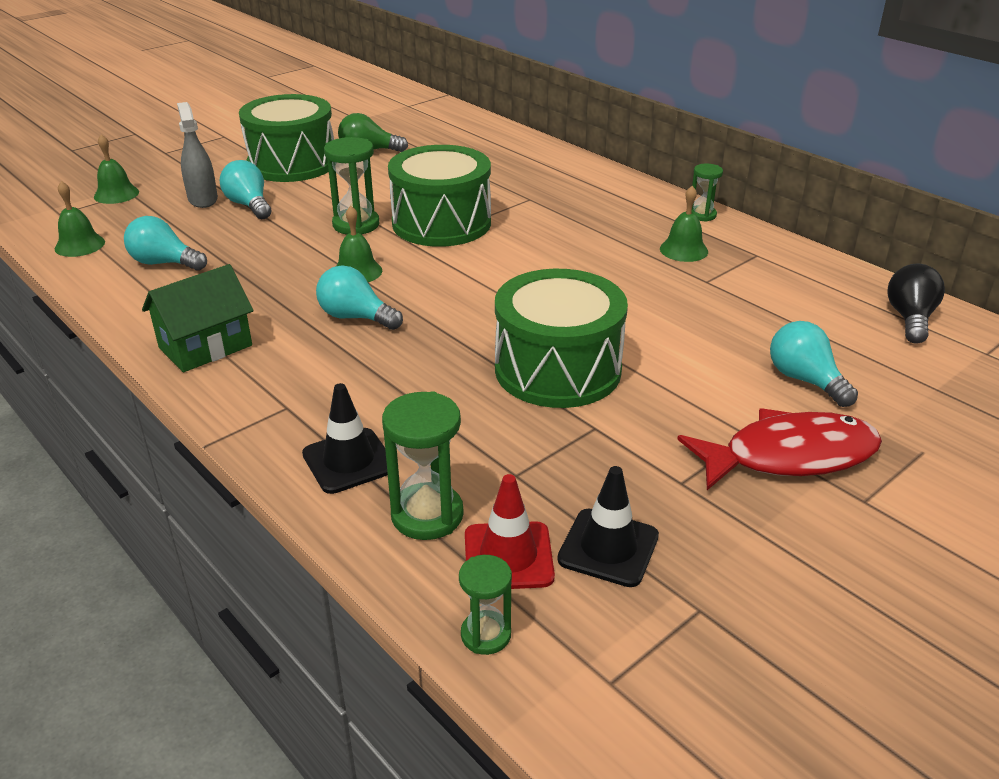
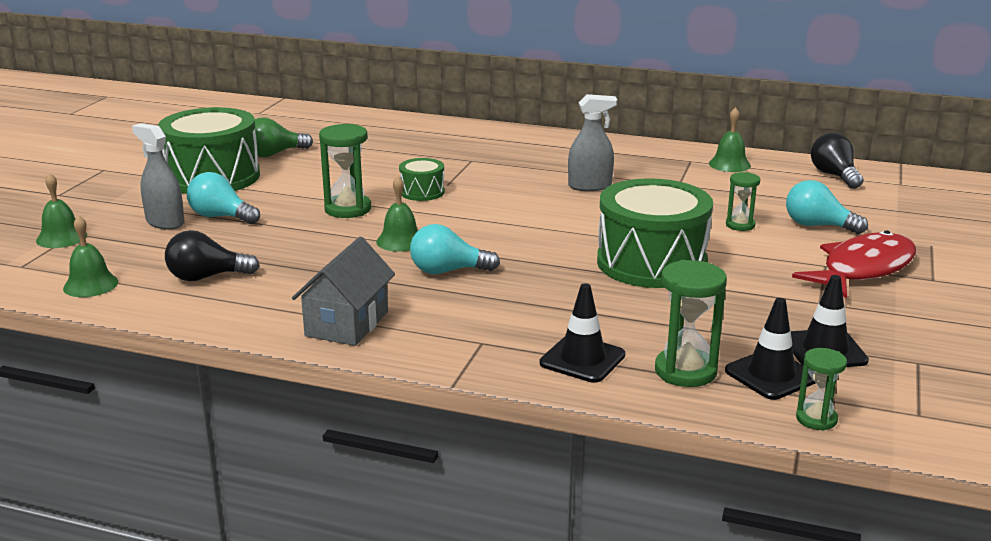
camera: 30 degrees left, 10 degrees down
(164, 263) = (206, 277): turquoise light bulb -> black light bulb
(205, 347) = (347, 324): green house -> grey house
(441, 223) = (422, 192): green drum -> green drum, size x0.47
(508, 556) = (771, 375): red traffic cone -> black traffic cone
(608, 258) = (590, 186): none -> grey spray bottle
(683, 250) = (636, 169): green bell -> green bell (729, 164)
(702, 215) = (619, 144): green hourglass -> green hourglass (740, 225)

